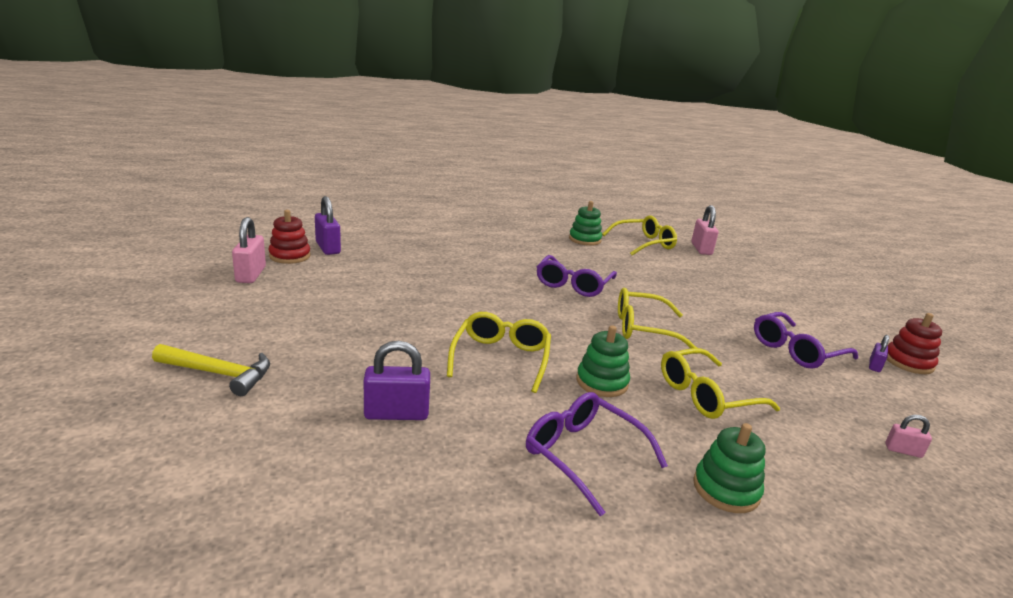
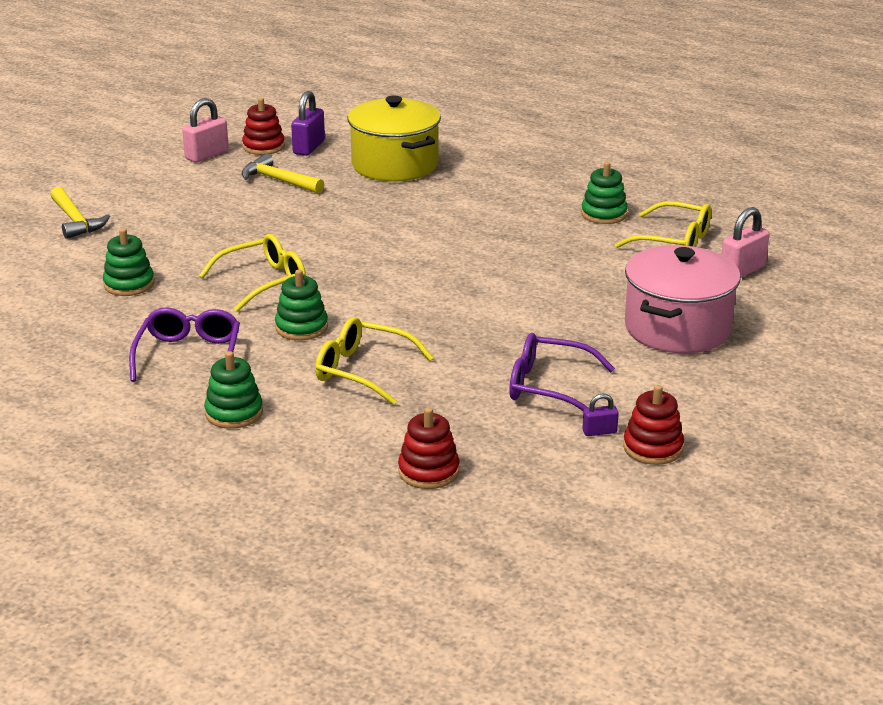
camera: 50 degrees right, 5 degrees up
(352, 277) = (279, 180): none -> yellow hammer
(396, 413) = (129, 284): purple padlock -> green stacking toy
(413, 244) = (394, 165): none -> yellow pot
(573, 284) = (467, 252): purple glasses -> none
(643, 328) = (438, 310): yellow glasses -> none
(752, 288) = (677, 328): none -> pink pot
(903, 451) = (428, 471): pink padlock -> red stacking toy

